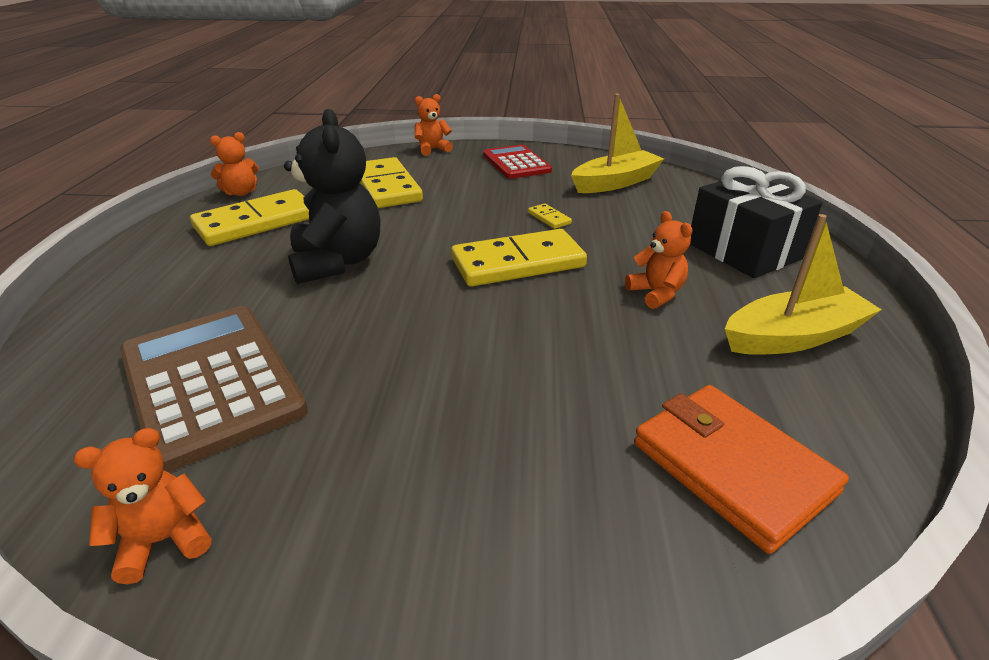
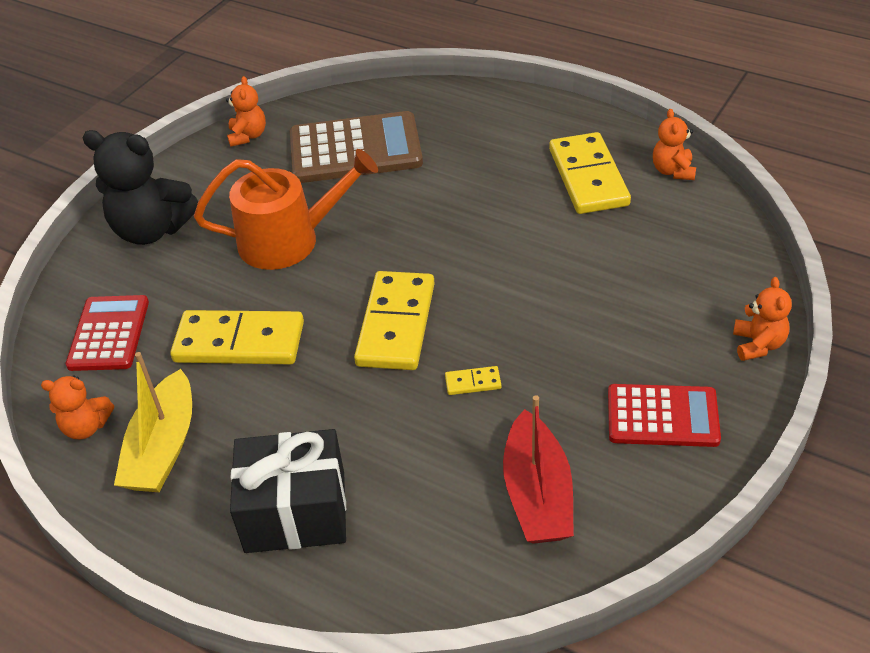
camera: 120 degrees right, 10 degrees up
(337, 262) = (474, 216): black teddy bear -> black teddy bear (152, 230)
(386, 187) = (635, 275): yellow domino -> yellow domino (239, 342)
(439, 372) = (288, 240): none -> orange watering can
(615, 183) = (537, 494): yellow boat -> red boat
(656, 293) = (282, 395): orange teddy bear -> orange teddy bear (86, 427)
(731, 467) = (109, 334): orange wallet -> red calculator

